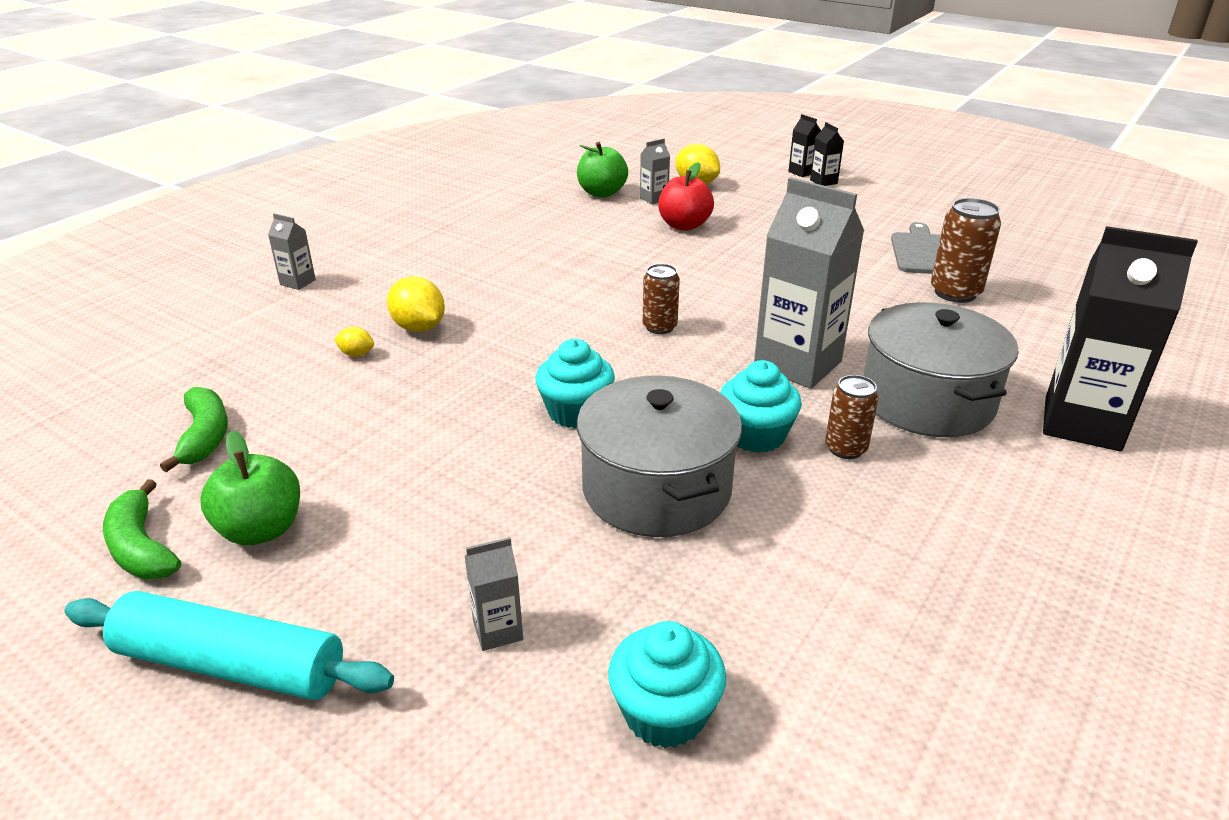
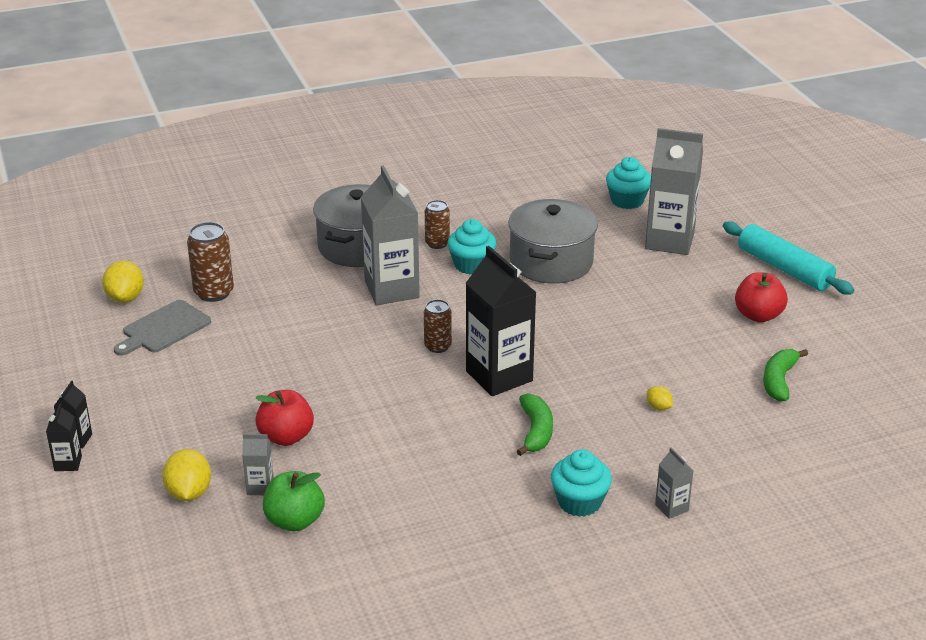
camera: 145 degrees left, 0 degrees up
(141, 548) = (821, 329): green banana -> green banana (536, 431)
(261, 529) = (758, 315): green apple -> red apple
(419, 328) = (601, 413): yellow lemon -> yellow lemon (125, 298)
(497, 630) = (669, 241): grey carton -> grey carton, size x2.26
(576, 412) = (551, 312): turquoise cupcake -> turquoise cupcake (579, 502)
(1082, 424) = (307, 210): black carton -> black carton (499, 376)

